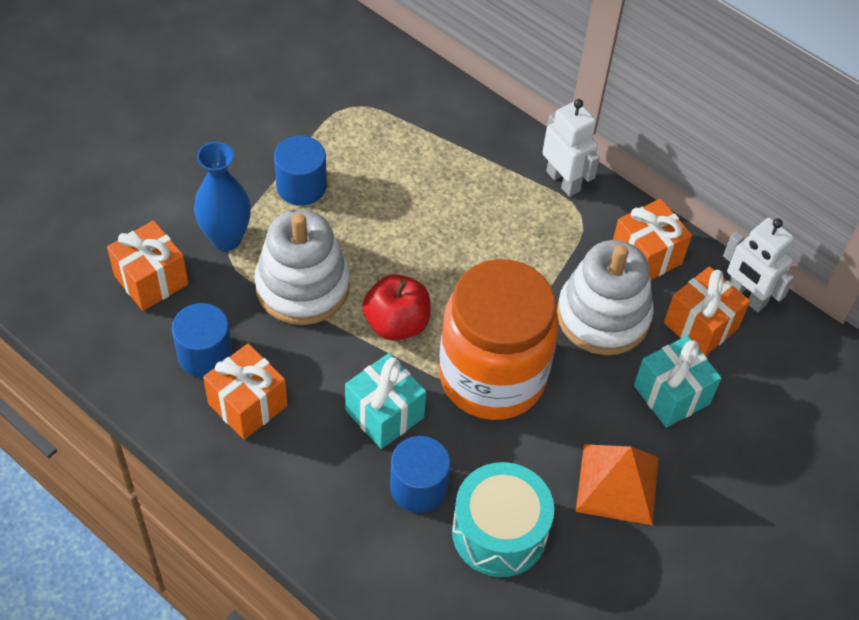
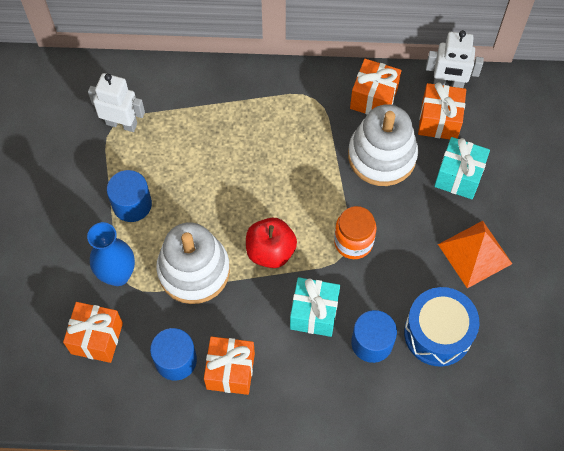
camera: 35 degrees left, 10 degrees up
(492, 376) = (353, 242): orange jar -> orange jar, size x0.50
(499, 532) = (438, 333): turquoise drum -> blue drum
(563, 181) = (286, 83): white robot -> white robot (121, 123)

